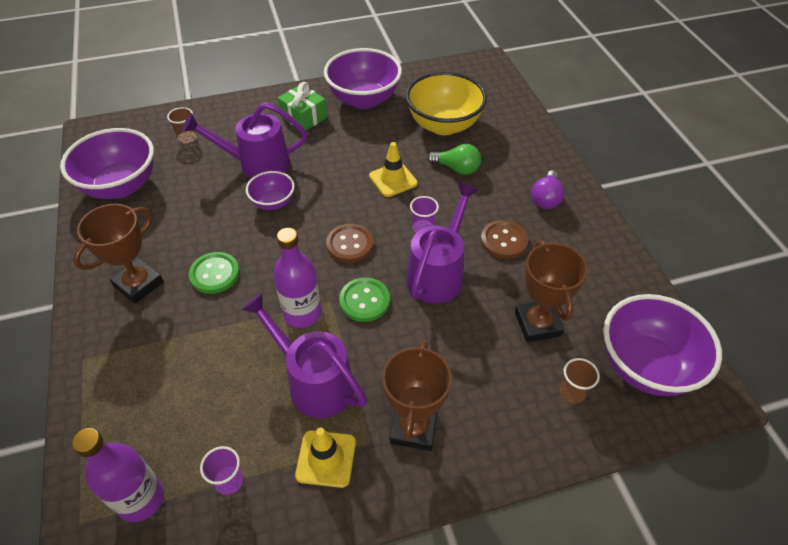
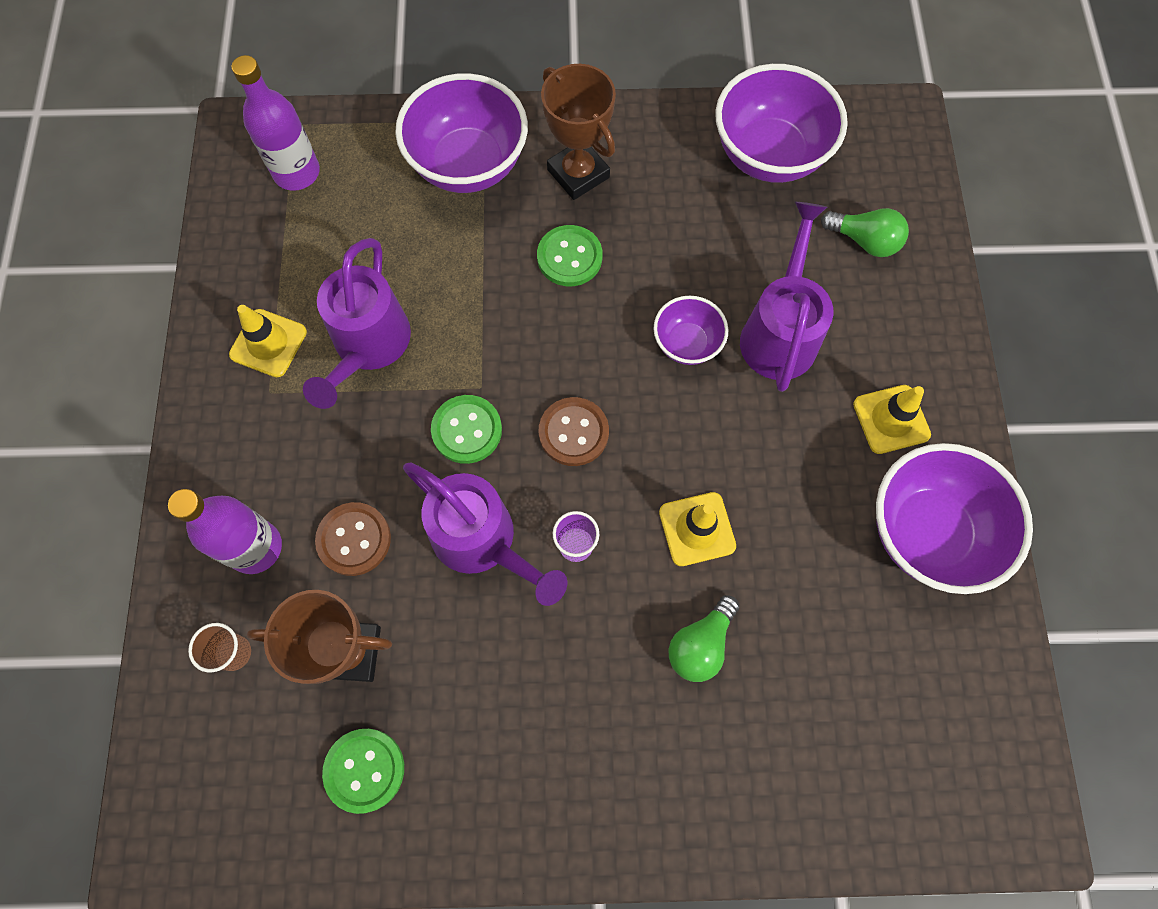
camera: 105 degrees right, 20 degrees up
(187, 138) = (864, 241): brown cup -> green light bulb
(229, 481) = (282, 249): purple cup -> none
(302, 313) = (471, 351): purple bottle -> purple bottle (255, 547)
(304, 117) = (891, 419): green gift -> yellow traffic cone
(313, 381) = (368, 347): purple watering can -> purple watering can turned 135 degrees clockwise
(413, 428) = (266, 443): brown trophy -> none
(443, 125) = (825, 660): yellow bowl -> none
(503, 241) = (515, 663): brown button -> brown button (354, 539)
(546, 198) = (588, 777): purple light bulb -> none
(599, 296) = (364, 770): none -> green button
(645, 366) = (230, 777): purple bowl -> purple bowl (468, 164)

